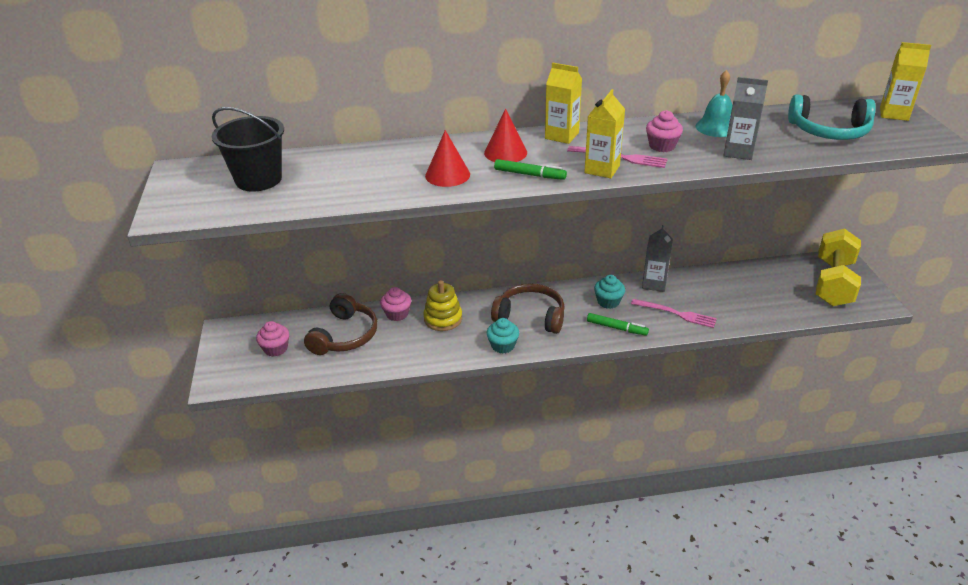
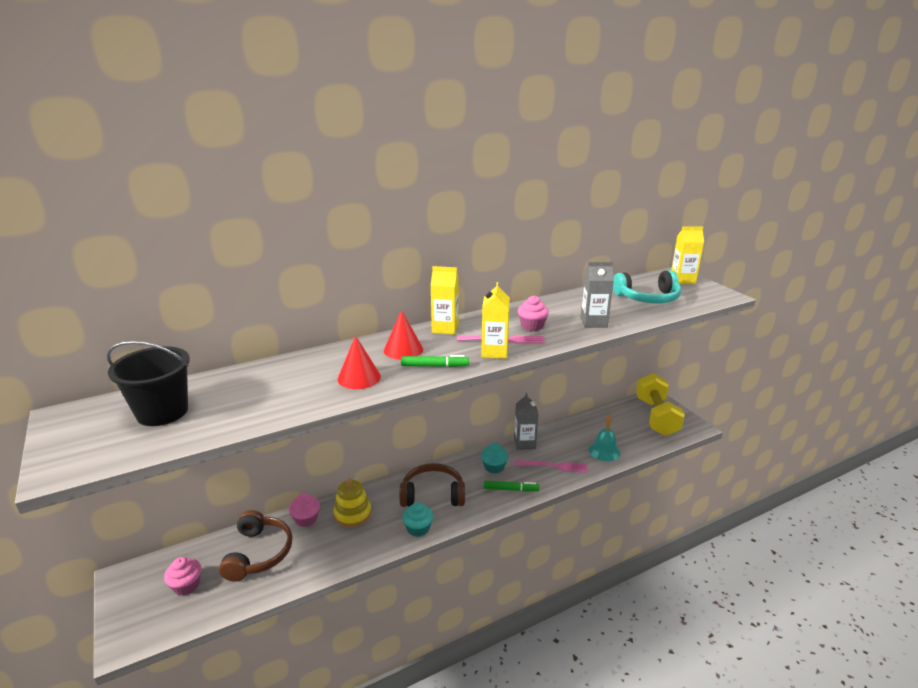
camera: 20 degrees left, 10 degrees down
(716, 127) = (565, 305): turquoise bell -> turquoise bell (604, 451)

